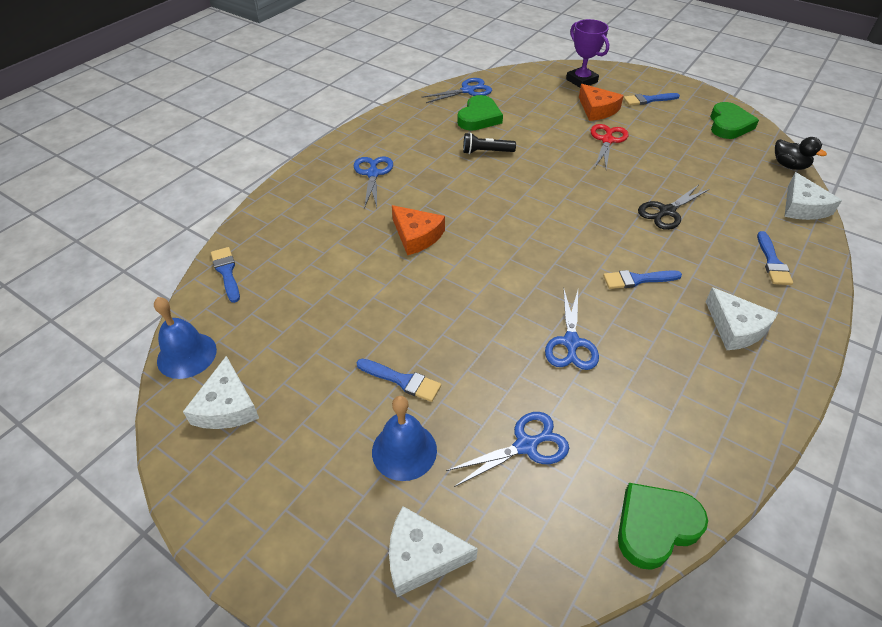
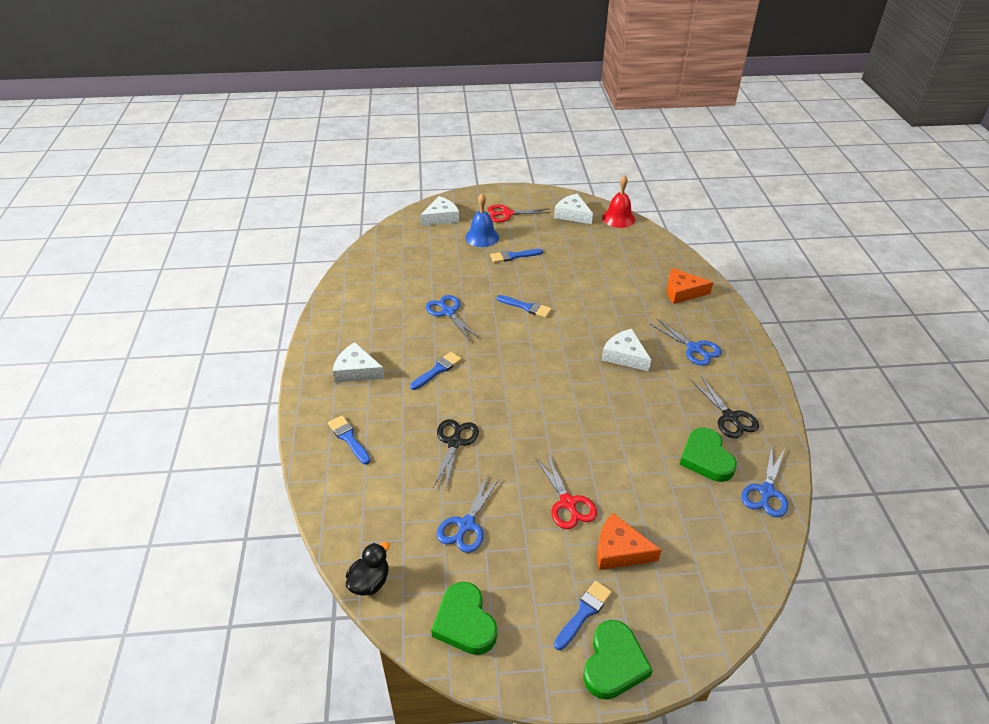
camera: 140 degrees right, 5 degrees down
(187, 355) = (618, 218): blue bell -> red bell
(226, 272) = (665, 251): blue brush -> blue brush (526, 307)
(310, 479) = (507, 214): none -> red scissors
(416, 236) = (601, 322): orange cheese -> orange cheese (682, 292)
(426, 126) = (730, 417): none -> black scissors
(486, 152) = (648, 419): black flashlight -> none
(526, 445) = (432, 262): blue scissors -> blue scissors (466, 525)
(581, 81) = (687, 600): purple trophy -> none
(655, 526) = (356, 264): green heart -> green heart (614, 663)
(789, 165) = (370, 582): black duck -> black duck turned 120 degrees clockwise
(802, 207) = (340, 520): white cheese -> white cheese (624, 355)

